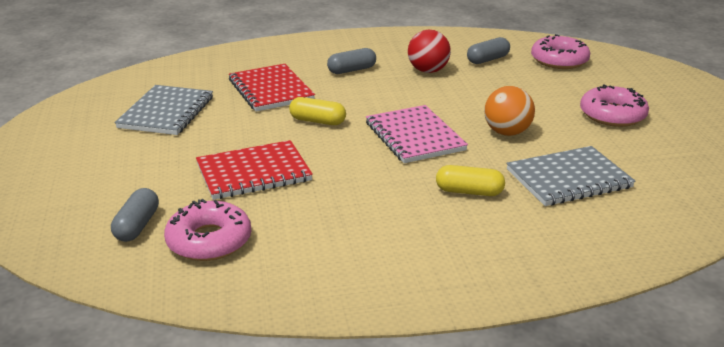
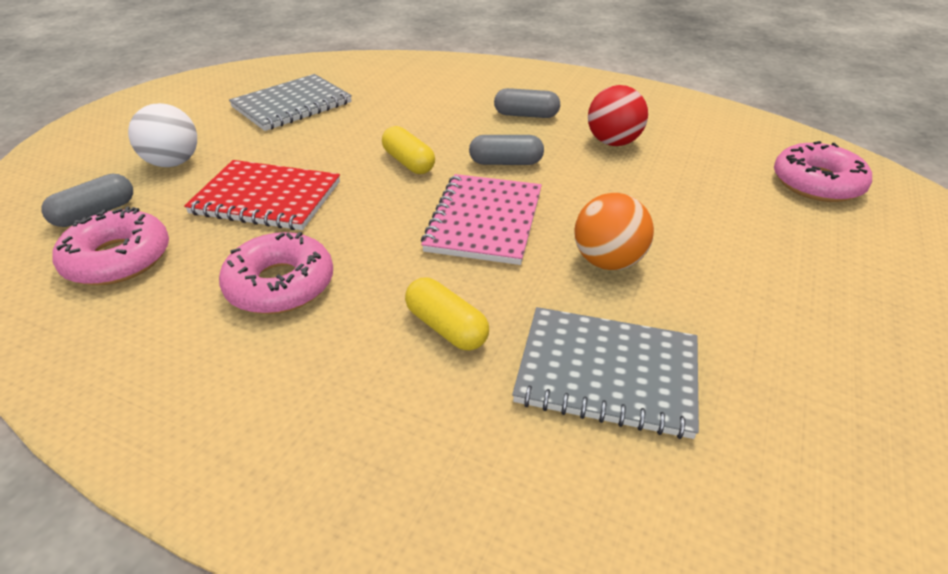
camera: 35 degrees right, 10 degrees up
(139, 177) = (173, 163): none -> white ball
(271, 90) = (414, 112): red notebook -> none
(488, 60) = (710, 151): grey capsule -> grey capsule (506, 163)
(612, 115) = (806, 297): pink donut -> pink donut (280, 284)

